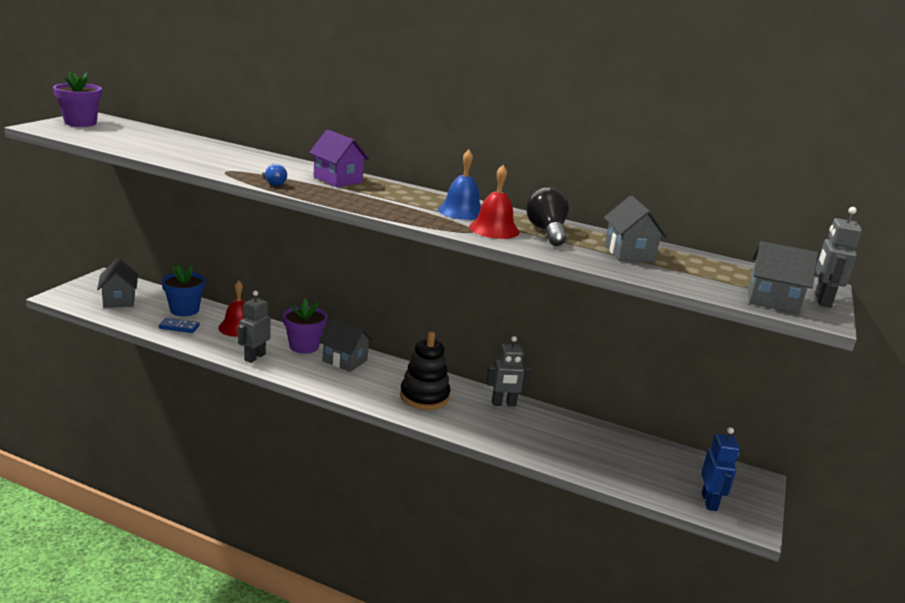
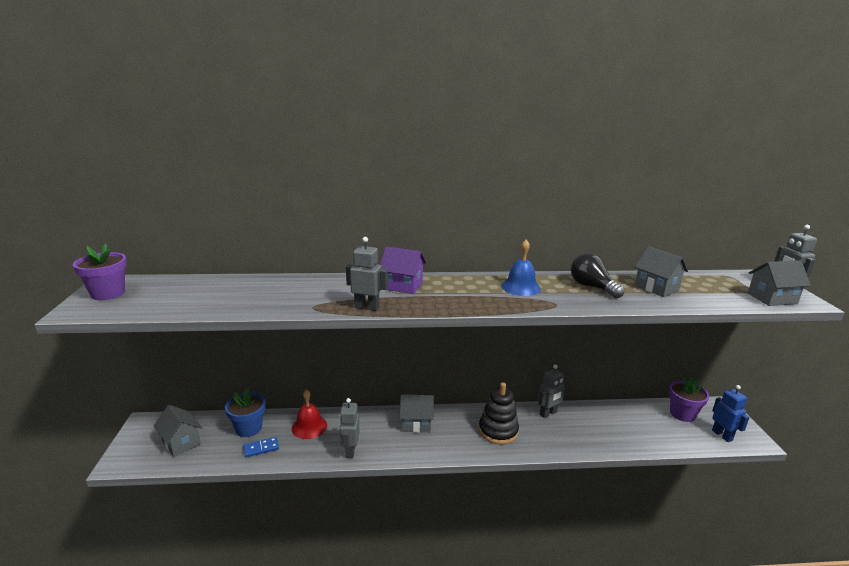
camera: 25 degrees left, 0 degrees up
(273, 183) = (367, 307): blue light bulb -> grey robot
(304, 346) = (375, 423): purple flower pot -> purple flower pot (682, 414)
(494, 229) = (564, 297): red bell -> none

